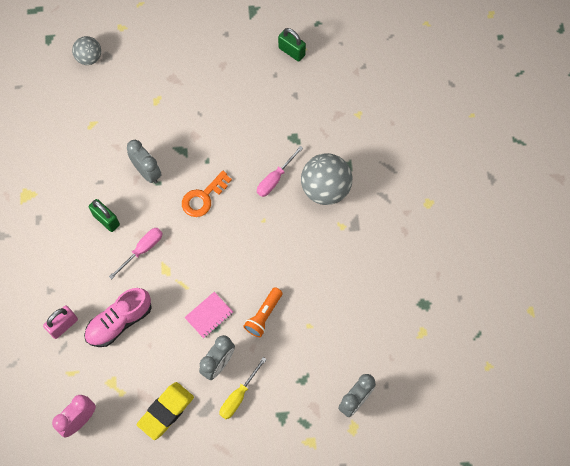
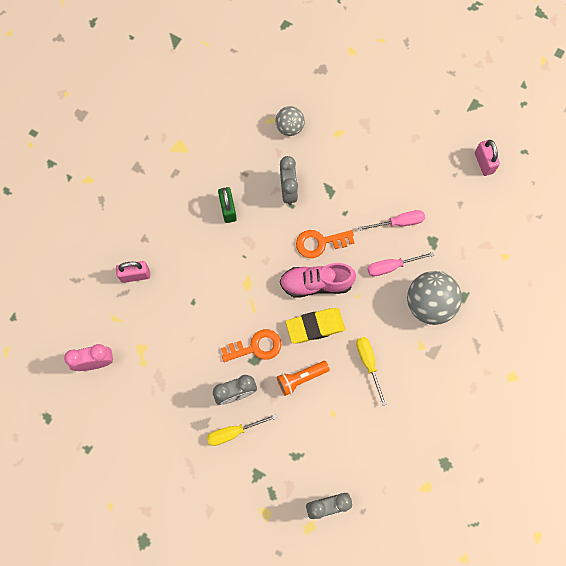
camera: 35 degrees right, 5 degrees up
(89, 58) = (307, 61): grey ball -> grey ball (289, 127)
(119, 322) = (181, 302): pink shoe -> pink shoe (316, 283)
(142, 250) = (240, 254): pink screwdriver -> pink screwdriver (398, 222)
(166, 411) = (167, 403): yellow eraser -> yellow eraser (315, 326)
(209, 315) = (256, 347): pink notebook -> orange key
(291, 51) = (483, 163): green padlock -> pink padlock
(310, 267) = (368, 363): none -> yellow screwdriver

